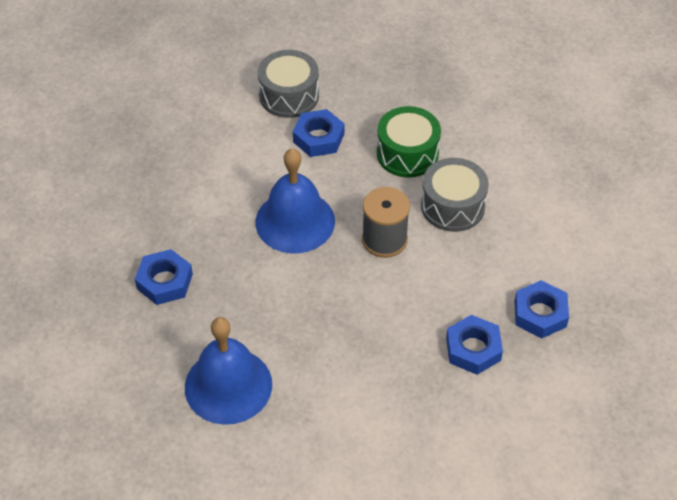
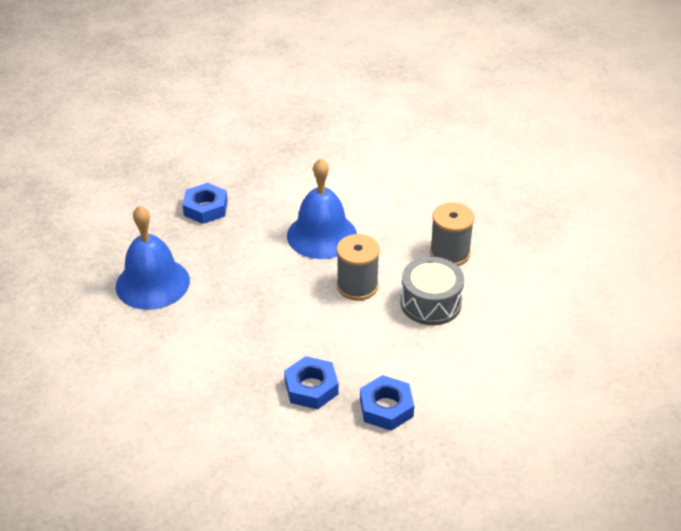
camera: 50 degrees right, 10 degrees down
(289, 95) = (426, 170): grey drum -> none
(318, 138) = (407, 204): blue nut -> none
(407, 153) = (449, 253): green drum -> grey spool

